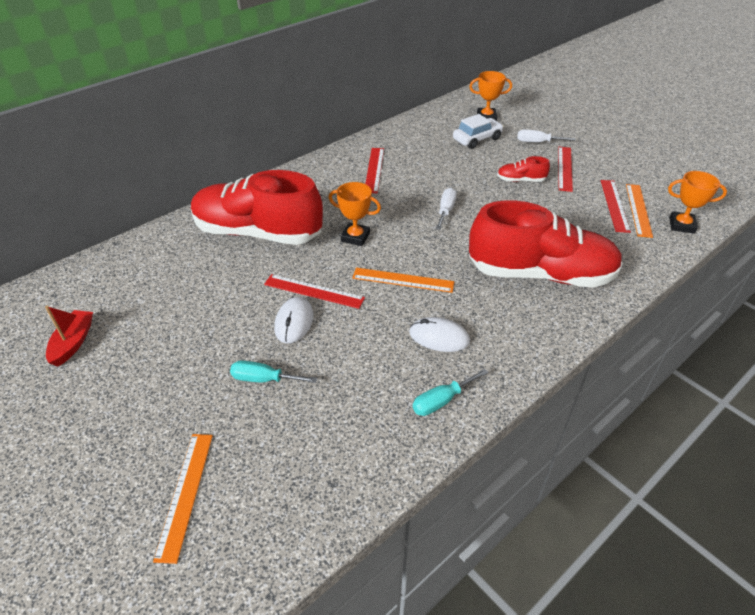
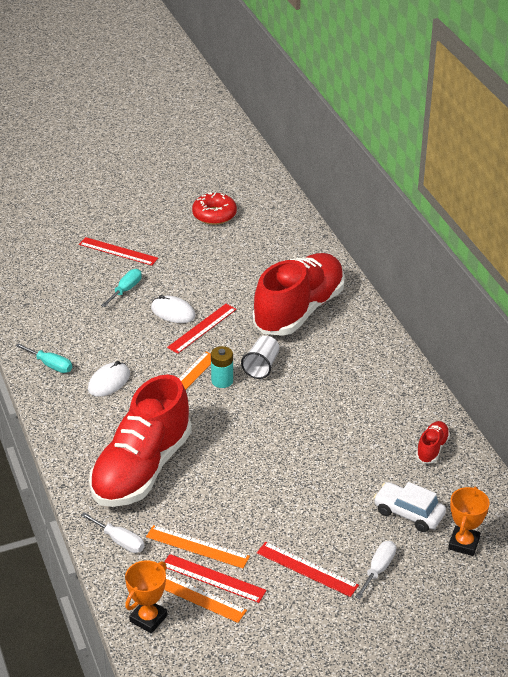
camera: 110 degrees right, 5 degrees down
(73, 343) = (214, 215): red boat -> red donut
(185, 494) = (60, 251): orange ruler -> orange ruler (197, 547)
(355, 237) = (261, 366): orange trophy -> white cup
(374, 170) = (374, 406): red ruler -> red ruler (118, 251)
(390, 256) = (222, 381): none -> turquoise battery
(441, 401) = (50, 365): turquoise screwdriver -> turquoise screwdriver turned 135 degrees clockwise
(445, 210) = (272, 438): white screwdriver -> white screwdriver (120, 541)
(477, 139) = (408, 513): white car -> white car turned 135 degrees clockwise
(521, 180) = (300, 518): red shoe -> red shoe (432, 449)

